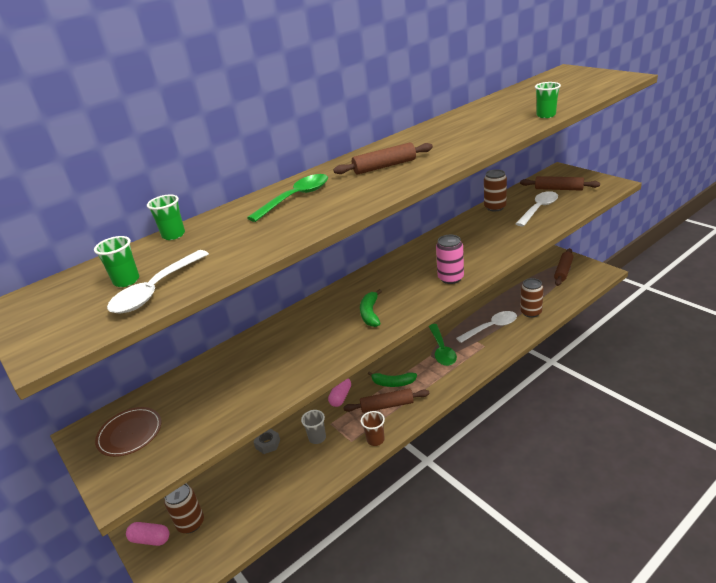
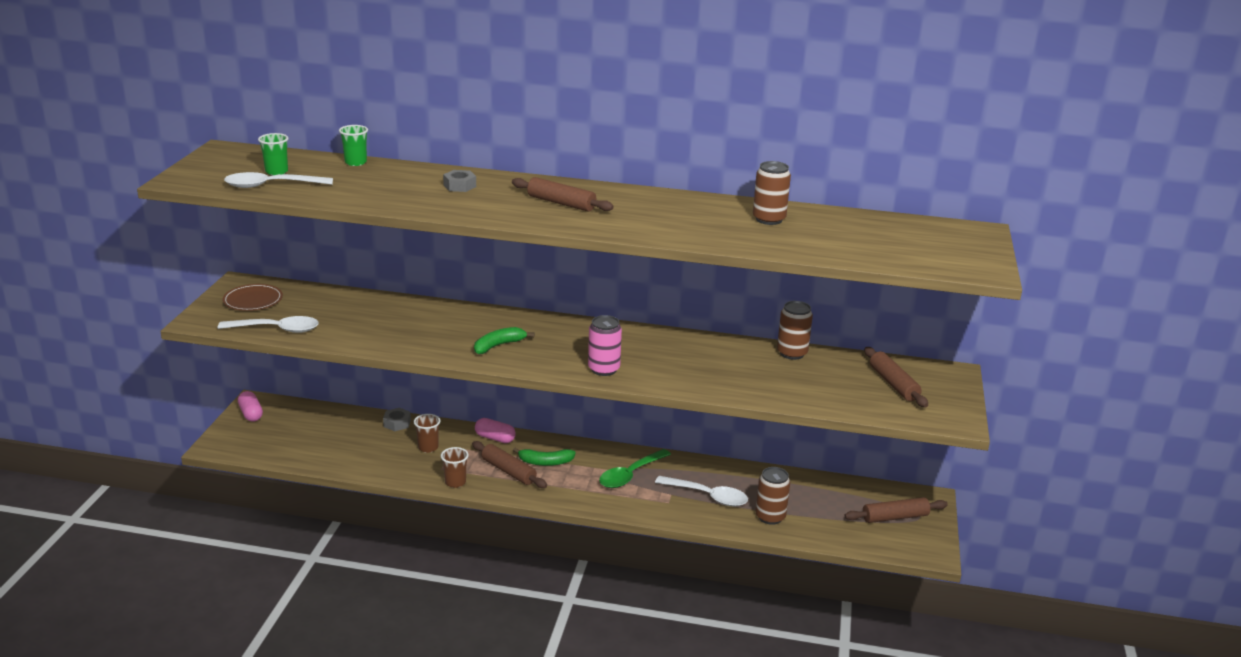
camera: 45 degrees right, 5 degrees down
(191, 523) = (280, 425): brown can -> brown can (769, 219)
(296, 198) = (460, 186): green spoon -> grey nut
(317, 438) = (428, 447): grey cup -> brown cup
(340, 397) = (495, 438): pink capsule -> pink capsule turned 45 degrees clockwise
(393, 383) = (545, 462): green banana -> green banana turned 60 degrees counterclockwise
(539, 209) = (820, 383): white spoon -> white spoon (276, 329)
(546, 115) = (783, 249): green cup -> none

